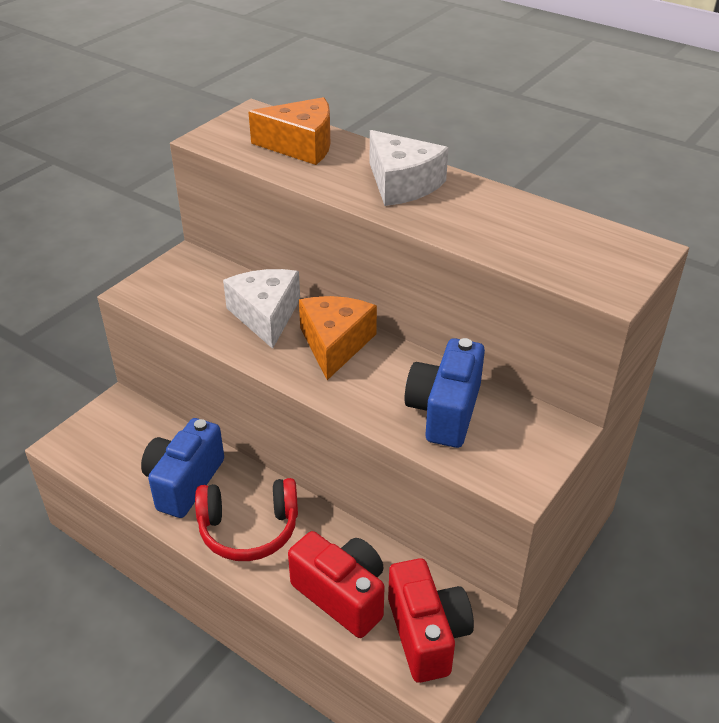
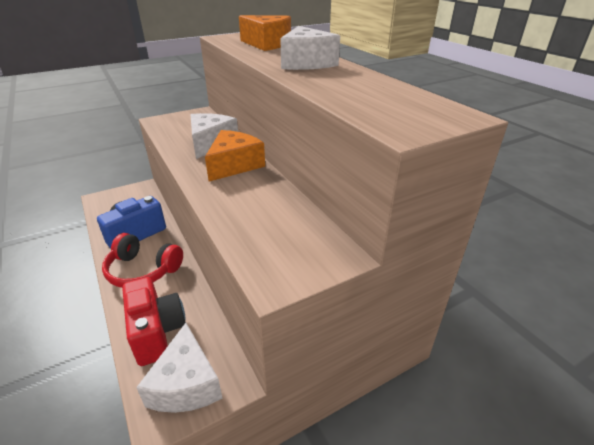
camera: 25 degrees right, 5 degrees down
(427, 634) = (186, 384): red camera -> white cheese
(444, 411) = (265, 218): blue camera -> none

